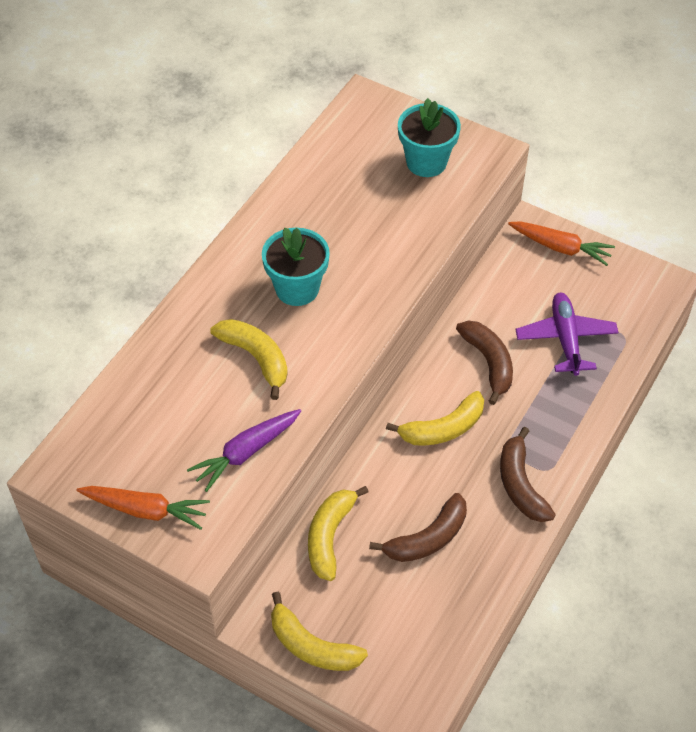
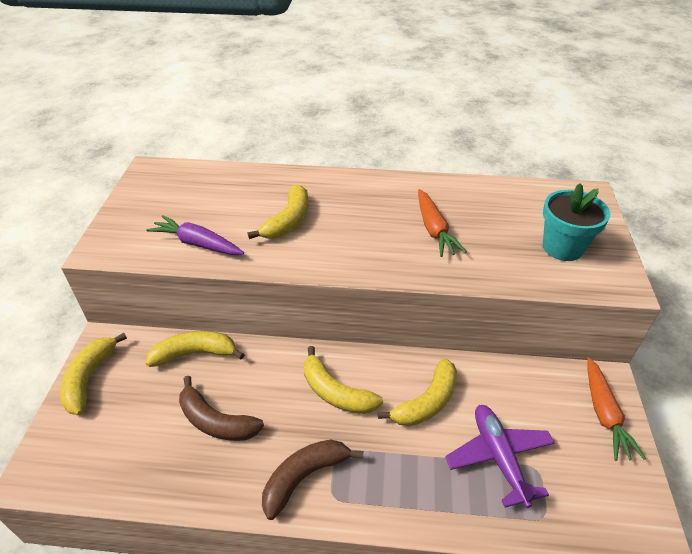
camera: 65 degrees right, 10 degrees down
(145, 510) = (129, 214): orange carrot -> orange carrot (434, 229)
(297, 288) = (368, 220): turquoise flower pot -> none
(488, 363) = (427, 402): brown banana -> yellow banana
(565, 339) = (499, 457): purple plane -> purple plane turned 75 degrees counterclockwise

